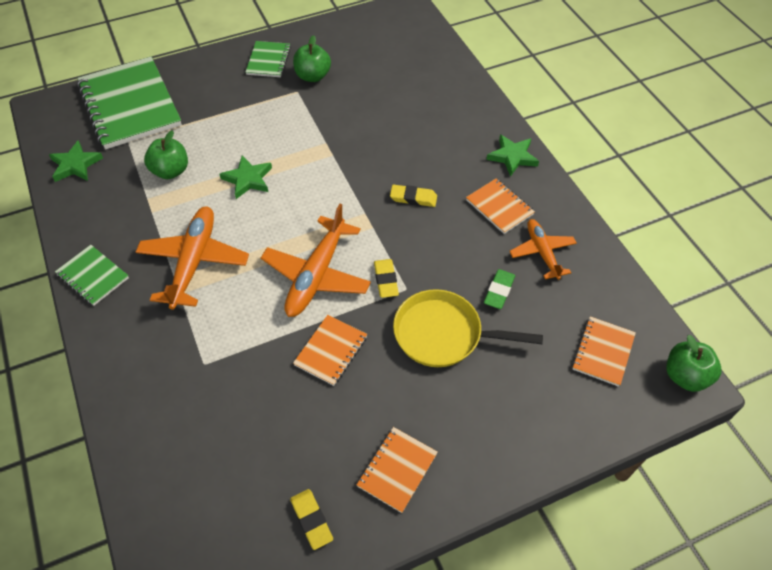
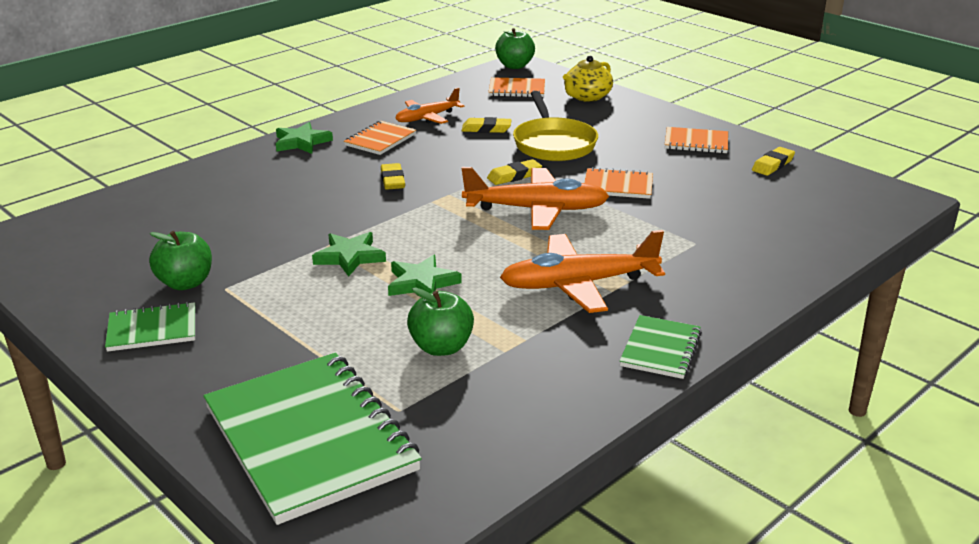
camera: 110 degrees left, 25 degrees down
(75, 165) = (480, 446): green star -> green star (349, 257)
(130, 105) = (310, 439): green notebook -> green notebook turned 75 degrees counterclockwise
(499, 291) = (486, 129): green eraser -> yellow eraser
(563, 415) = (587, 97): none -> yellow teapot

